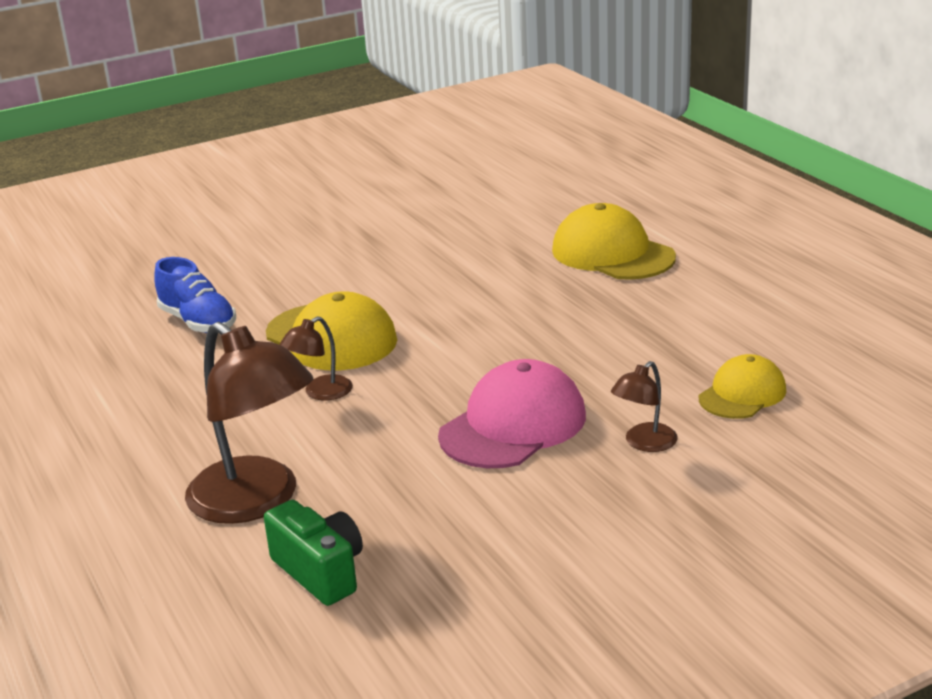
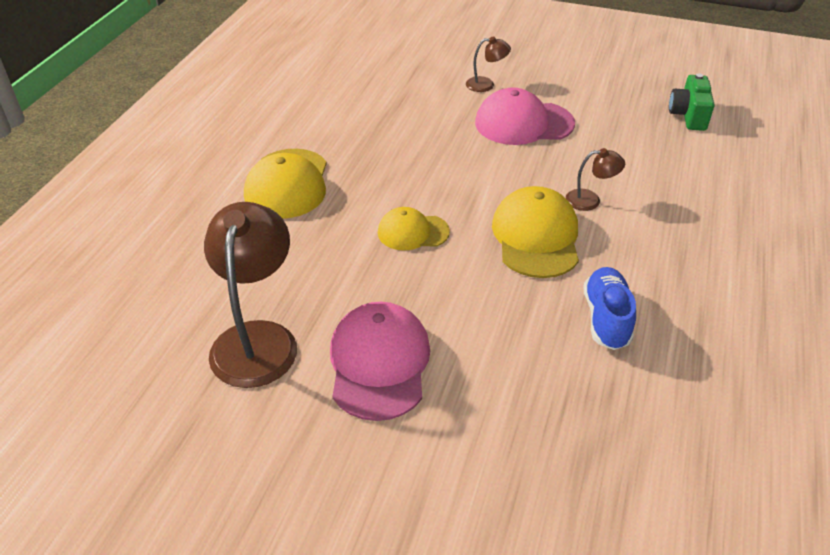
camera: 135 degrees left, 15 degrees up
(256, 501) = (688, 160): brown lamp -> brown lamp (257, 338)
(336, 226) = (379, 363): none -> pink cap
(742, 394) = (410, 78): yellow cap -> yellow cap (413, 232)

